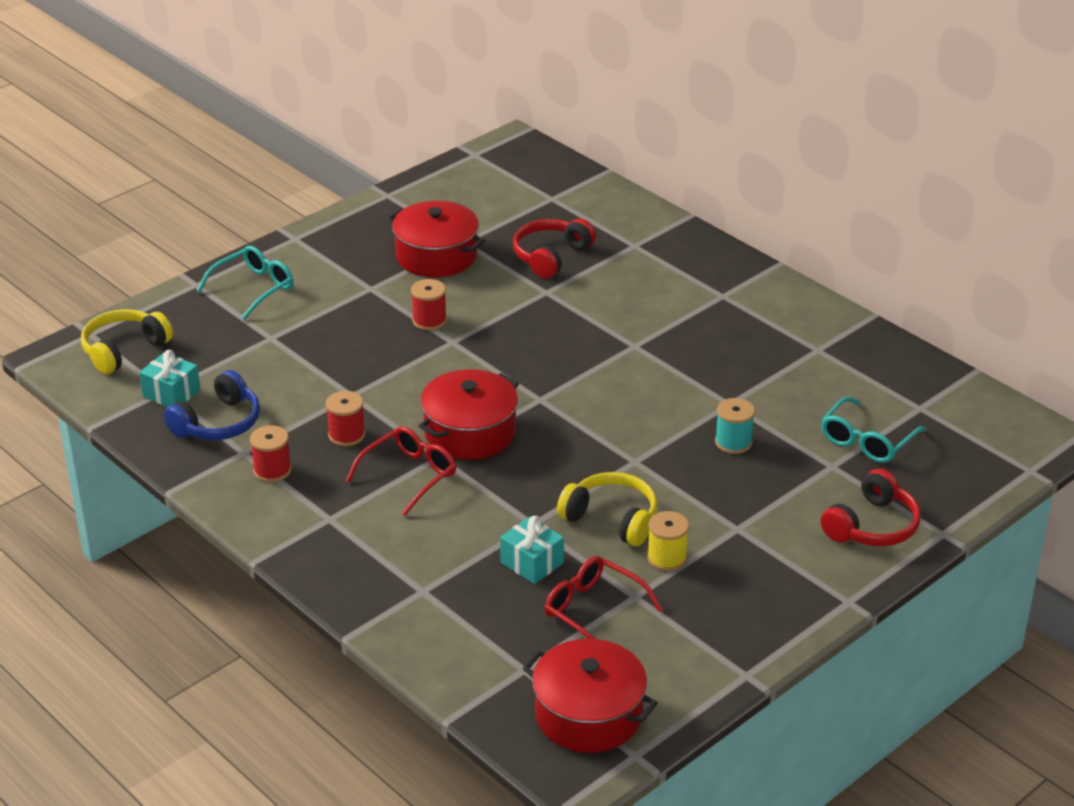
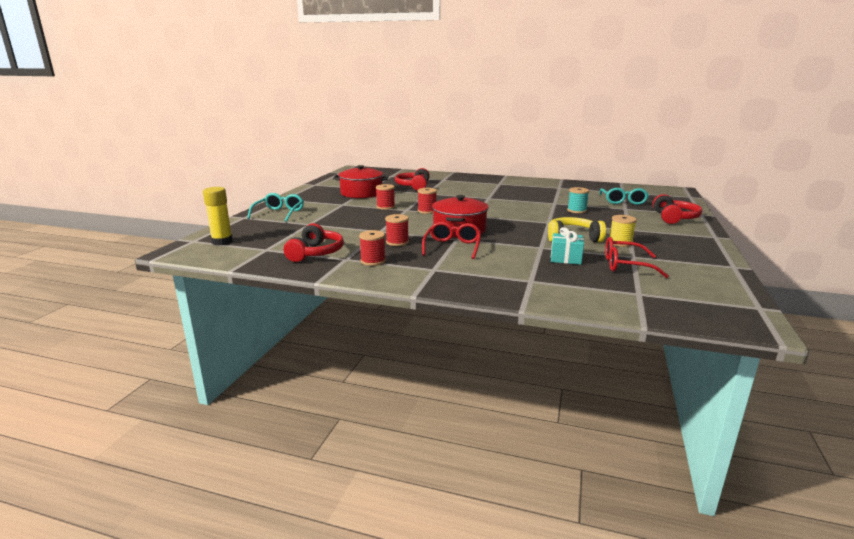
camera: 30 degrees left, 15 degrees down
(124, 350) = (222, 242): yellow headphones -> yellow glue stick
(171, 393) = (272, 249): turquoise gift -> none
(218, 423) = (315, 253): blue headphones -> red headphones
(481, 357) = (427, 211): none -> red spool
(588, 714) = (705, 300): red pot -> none

